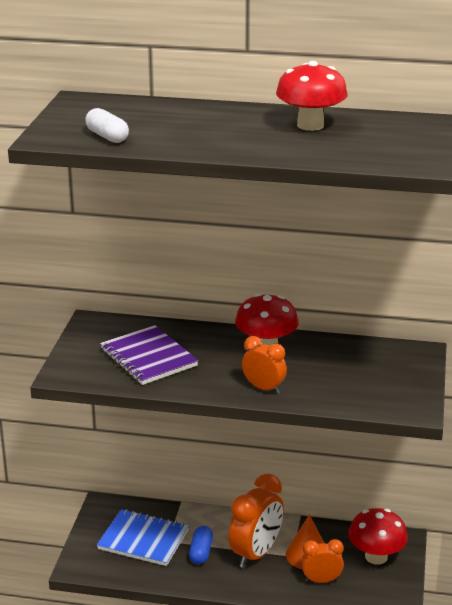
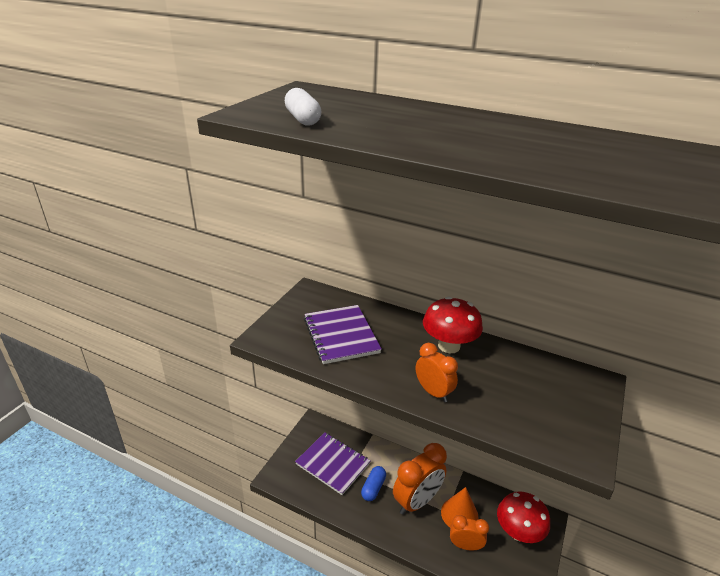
camera: 15 degrees right, 5 degrees up
(143, 539) = (333, 464): blue notebook -> purple notebook
(310, 125) = (527, 134): red mushroom -> none

